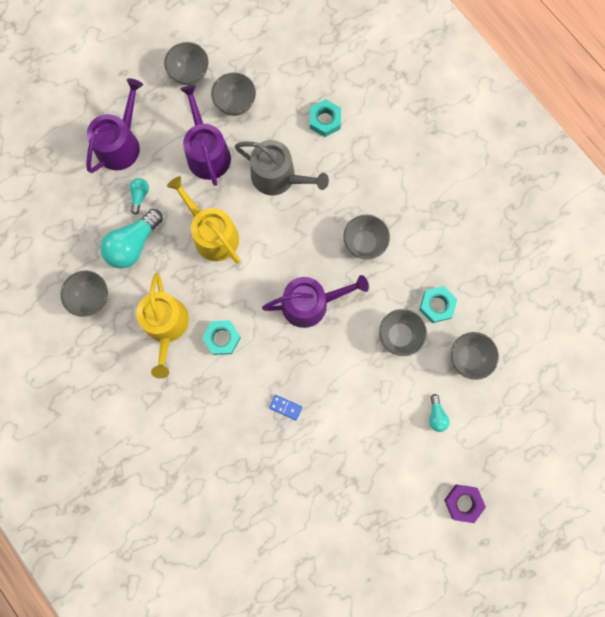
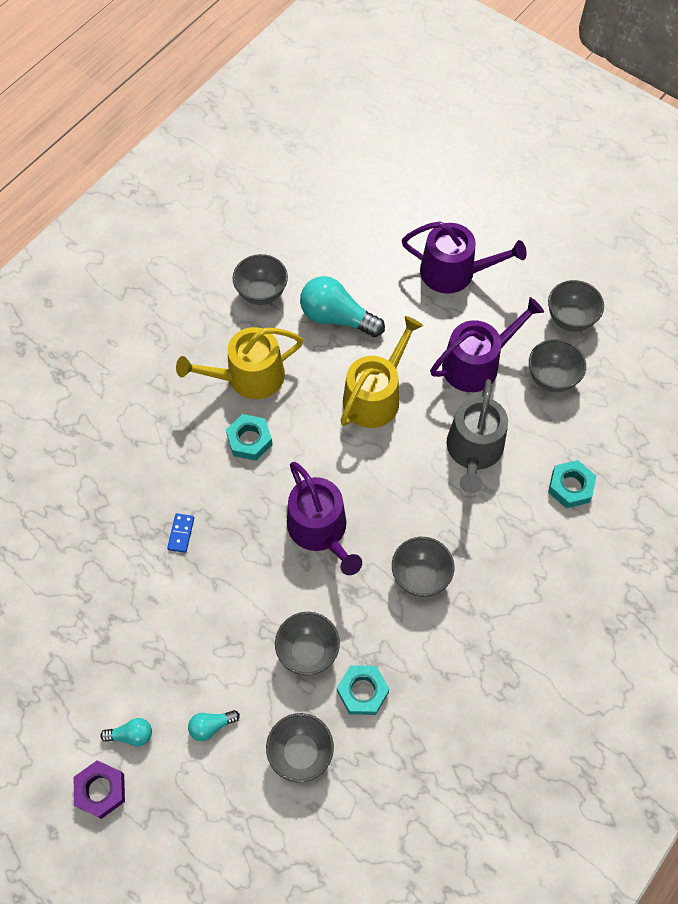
camera: 75 degrees right, 15 degrees down
(140, 196) = (397, 308): turquoise light bulb -> turquoise light bulb (131, 735)

